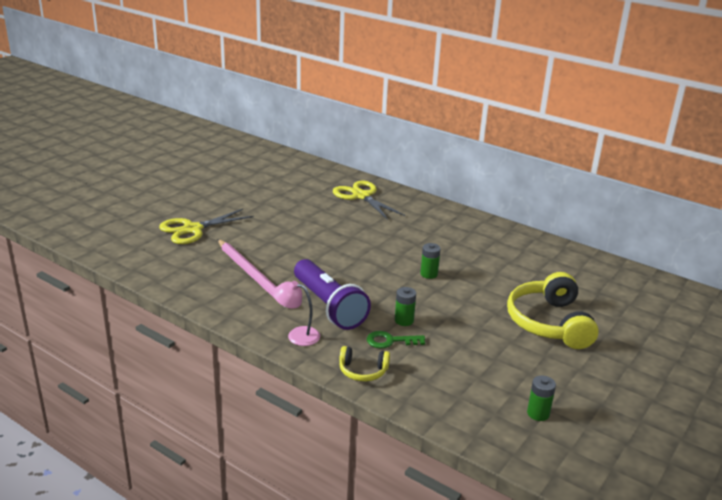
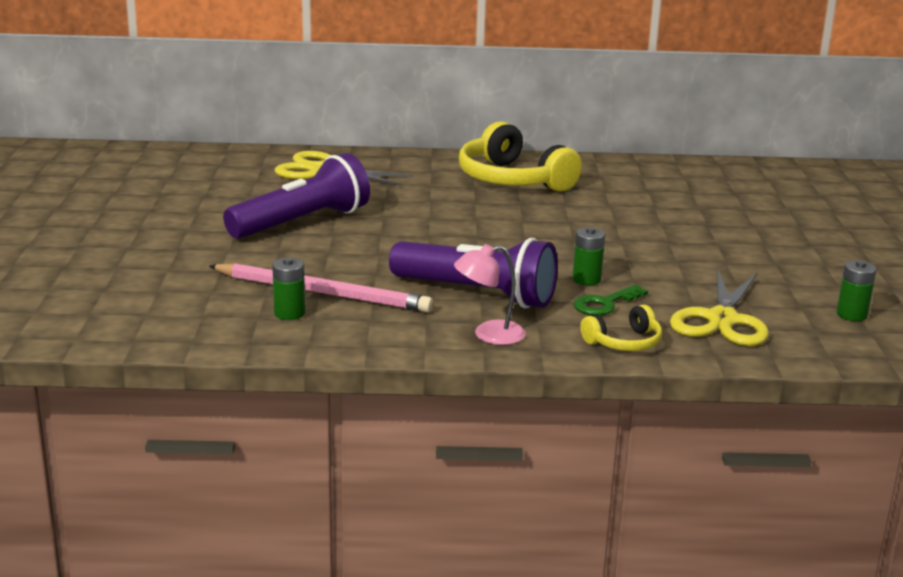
camera: 35 degrees left, 5 degrees down
(192, 229) = (142, 268): yellow scissors -> yellow scissors (722, 320)
(303, 227) = (302, 223): none -> purple flashlight
(429, 274) = (538, 227): green battery -> green battery (289, 313)
(549, 323) = (734, 233): yellow headphones -> yellow headphones (512, 180)

